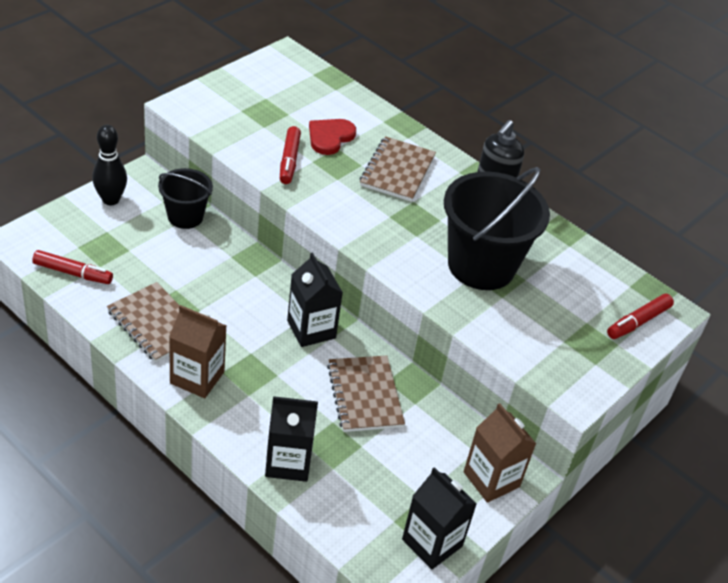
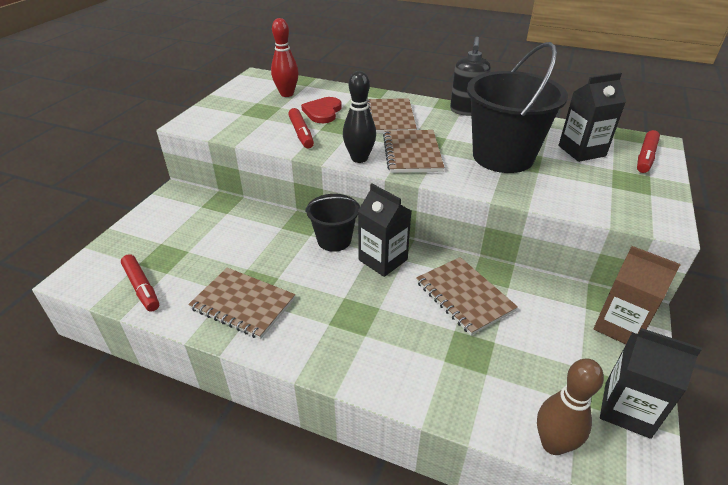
camera: 15 degrees left, 5 degrees down
(73, 273) = (142, 287): red marker -> red marker turned 60 degrees clockwise
(111, 200) = (154, 218): black bowling pin -> black bowling pin (359, 158)
(185, 216) = (226, 211): black bucket -> black bucket (334, 240)
(197, 377) = (308, 338): brown carton -> none
(288, 462) = (442, 386): black carton -> black carton (581, 151)
(306, 96) = (287, 94): none -> red bowling pin
(346, 539) = (553, 444): none -> brown bowling pin
(388, 227) = (412, 153): none -> brown notebook

